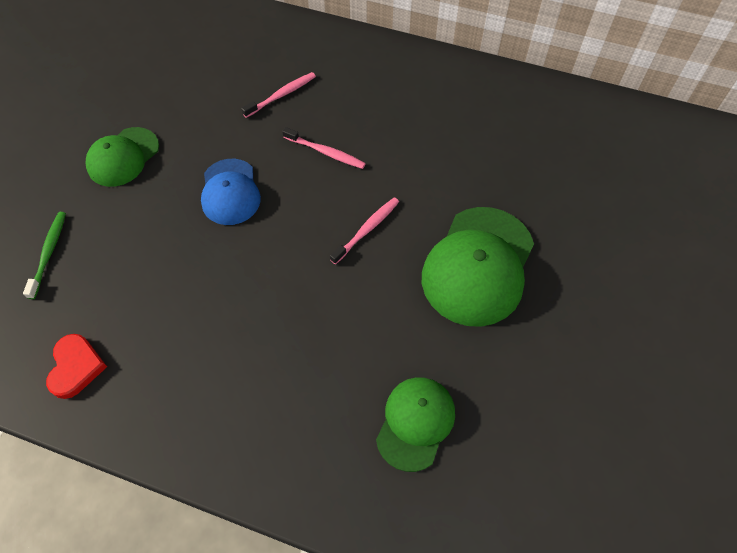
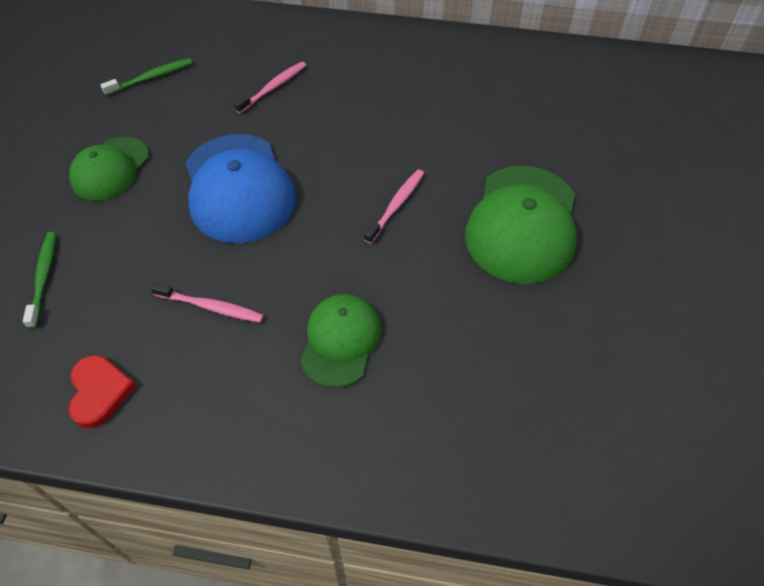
camera: 10 degrees left, 5 degrees down
(175, 71) = (150, 78): none -> green toothbrush
(230, 192) = (238, 188): blue cap -> blue cap, size x1.62
(325, 152) = (333, 136): pink toothbrush -> pink toothbrush (210, 307)
(415, 423) = (496, 389): green cap -> green cap (340, 341)

